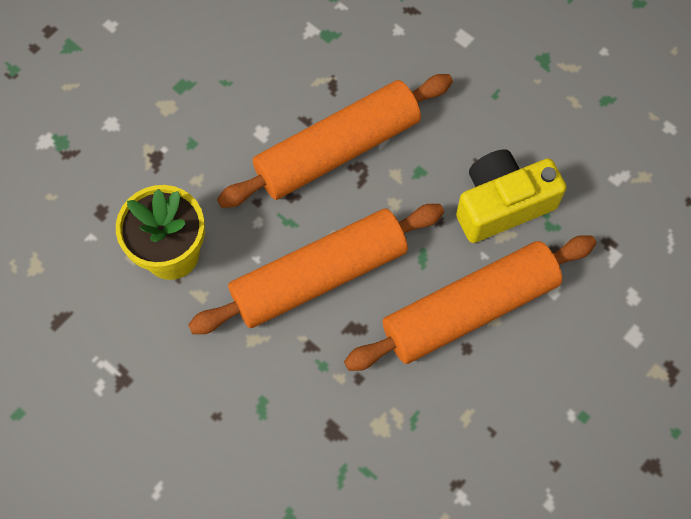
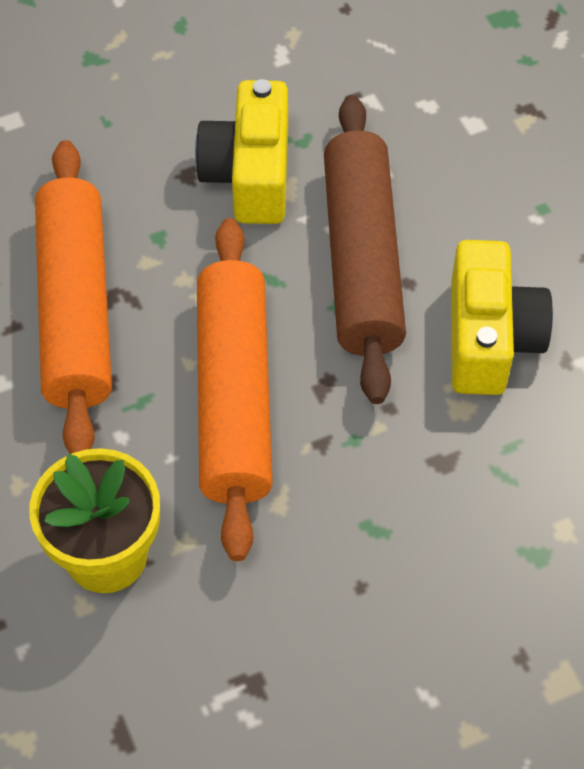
camera: 65 degrees left, 10 degrees down
(448, 423) = (489, 338): none -> yellow camera
(469, 309) = (361, 260): orange rolling pin -> brown rolling pin

